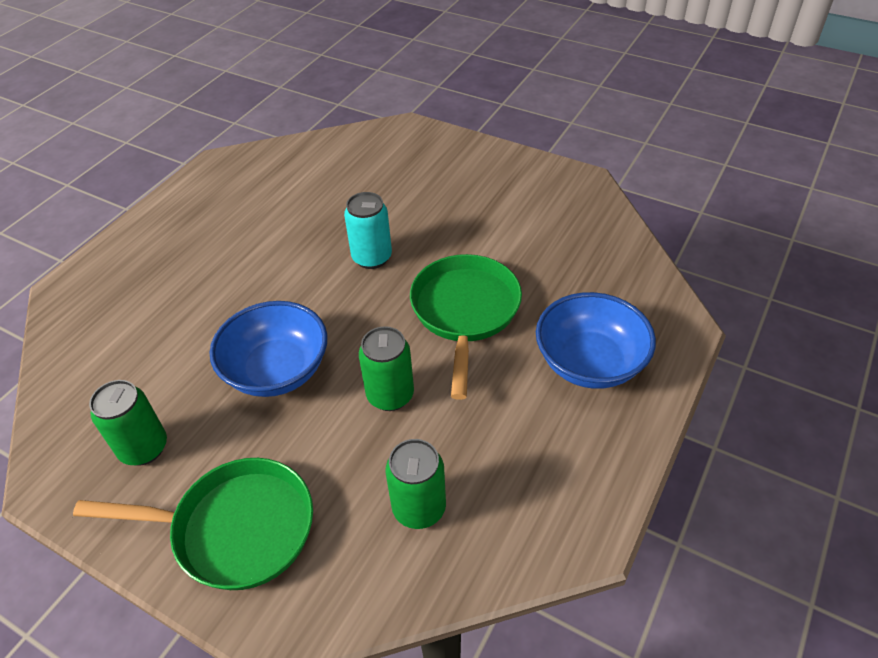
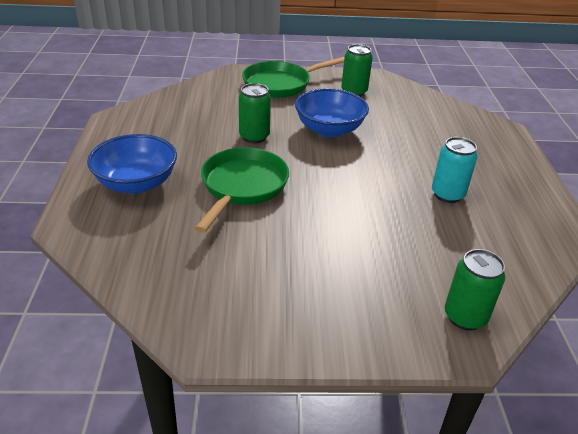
camera: 145 degrees right, 10 degrees down
(372, 257) = (343, 200): turquoise can -> turquoise can (447, 194)
(419, 508) = (203, 107): green can -> green can (465, 317)
(465, 312) = (242, 187): green pan -> green pan turned 135 degrees counterclockwise

